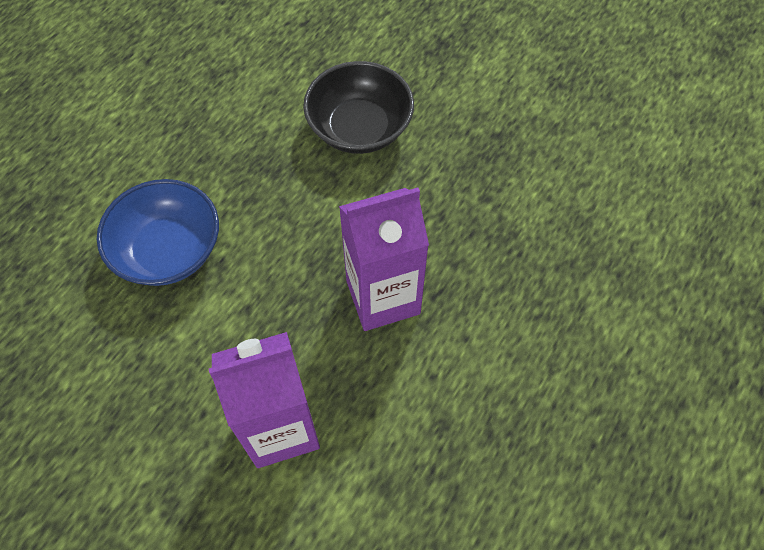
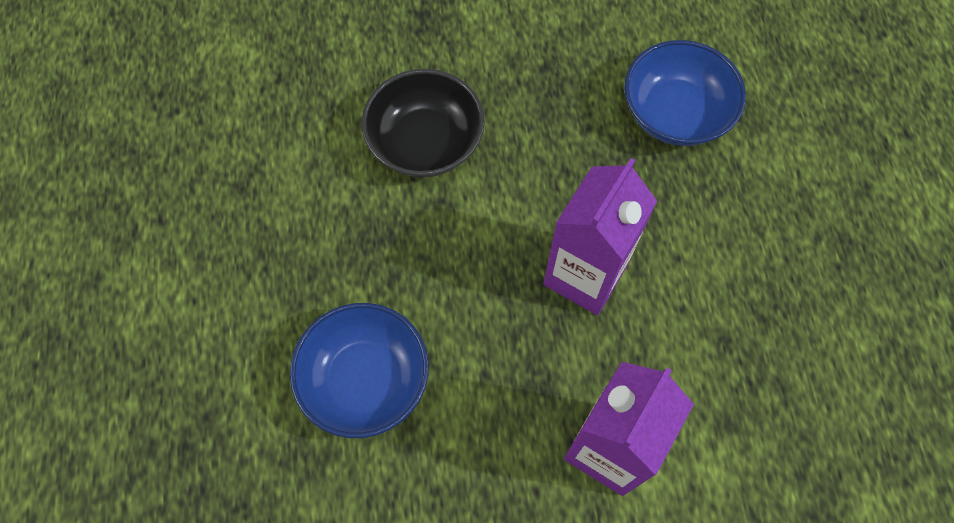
camera: 40 degrees left, 5 degrees up
(568, 235) = (675, 113): none -> blue bowl

